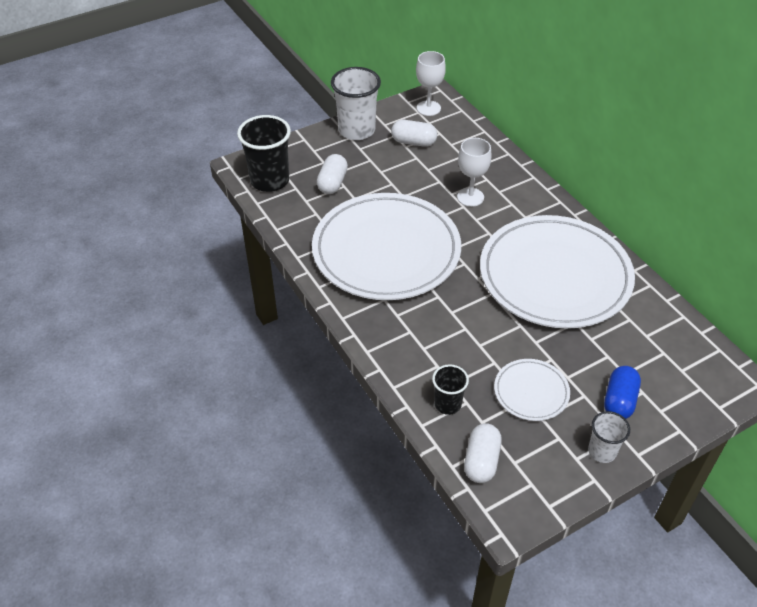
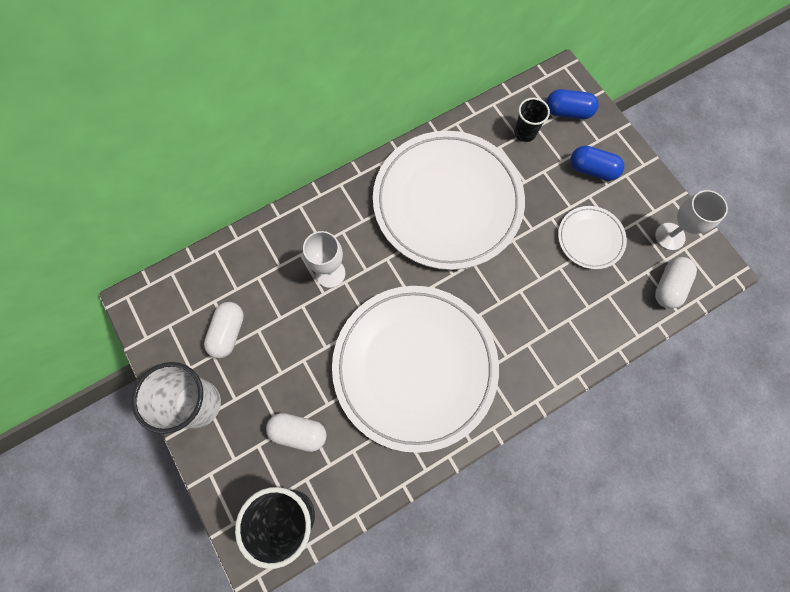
camera: 90 degrees left, 25 degrees up
(428, 108) = (162, 312): white goblet -> white goblet (670, 236)
(447, 404) = (612, 312): black cup -> black cup (525, 132)
(481, 461) = (668, 286): white capsule -> white capsule turned 75 degrees counterclockwise
(602, 451) = (645, 190): white cup -> none
(692, 383) = (568, 112): none -> blue capsule

